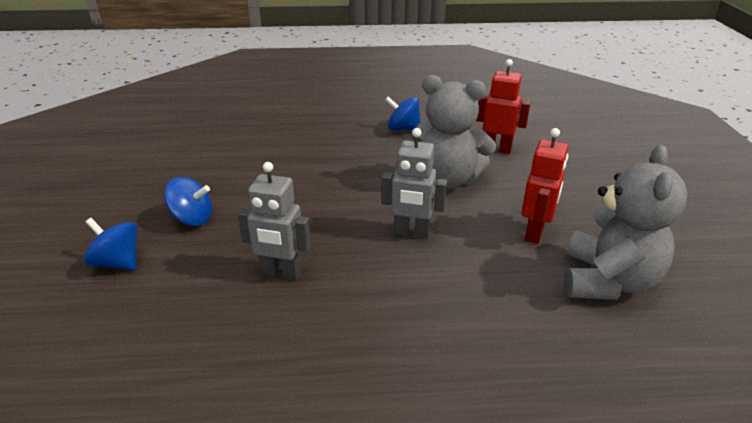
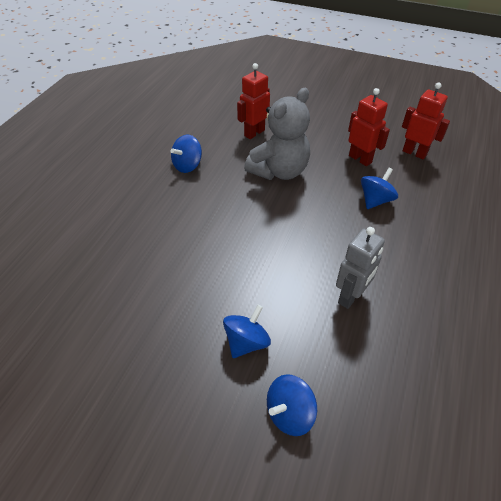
camera: 65 degrees left, 15 degrees up
(412, 233) = (334, 212): grey robot -> none
(462, 261) = (375, 200): none -> blue spinning top
(607, 281) = (414, 153): grey teddy bear -> red robot

